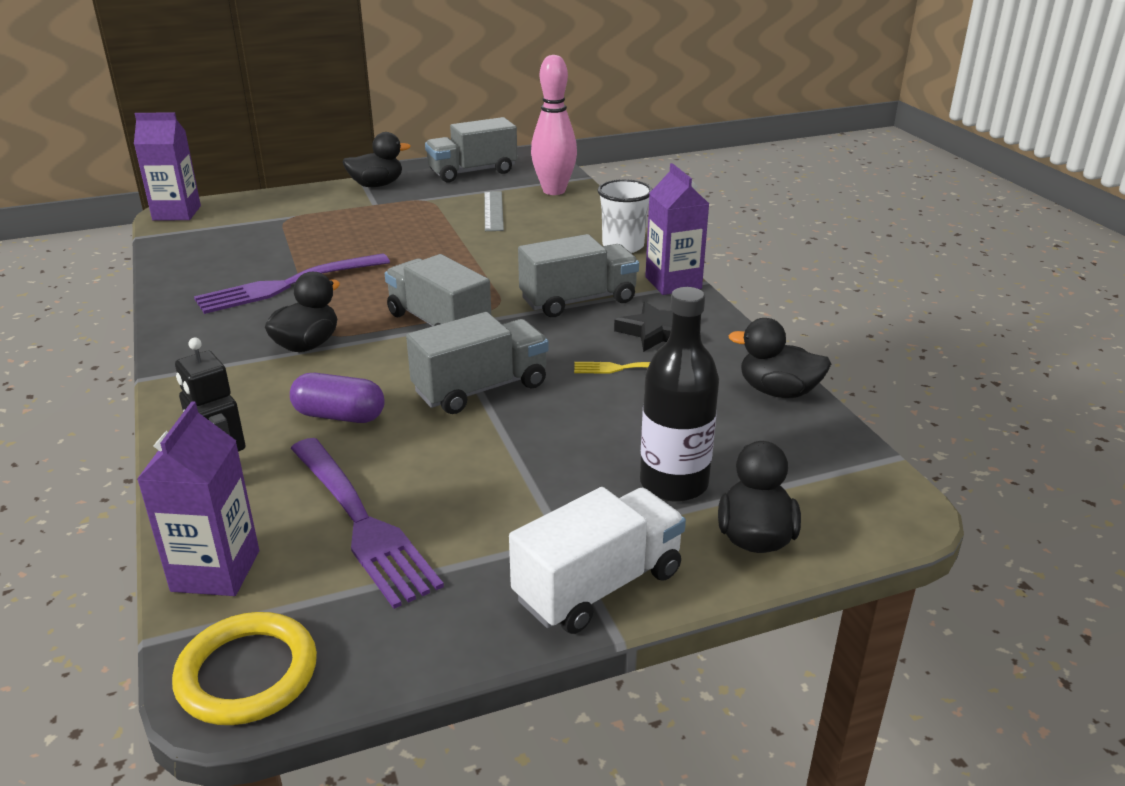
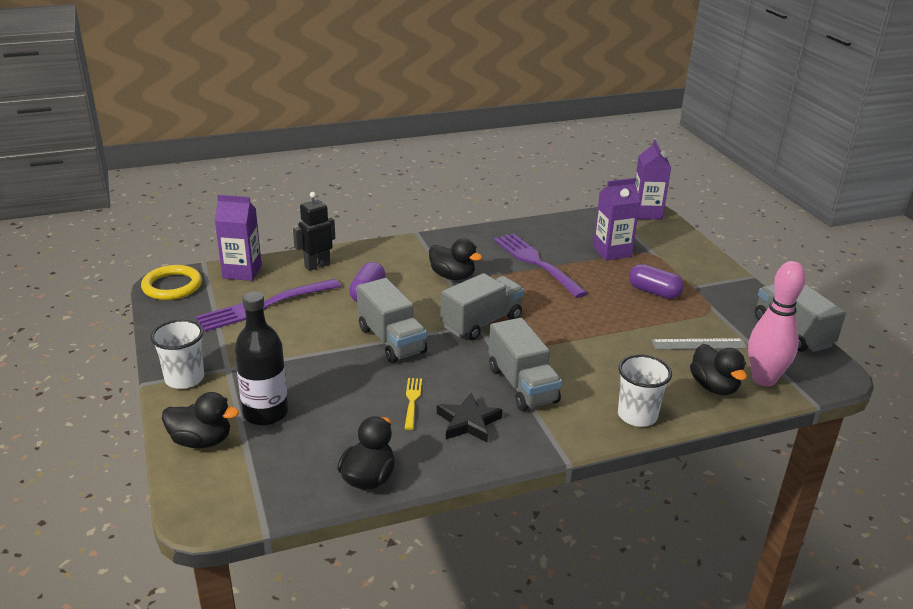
camera: 90 degrees right, 0 degrees up
(377, 185) = (735, 285): black duck -> black duck (714, 387)
(382, 223) = (654, 292): none -> purple capsule
(598, 586) = (184, 379): white truck -> white cup
(673, 283) = (562, 440): purple carton -> purple carton (612, 252)

